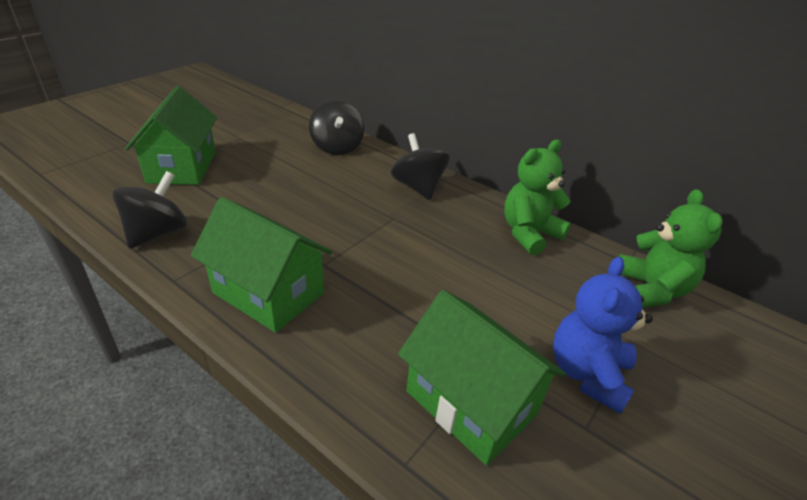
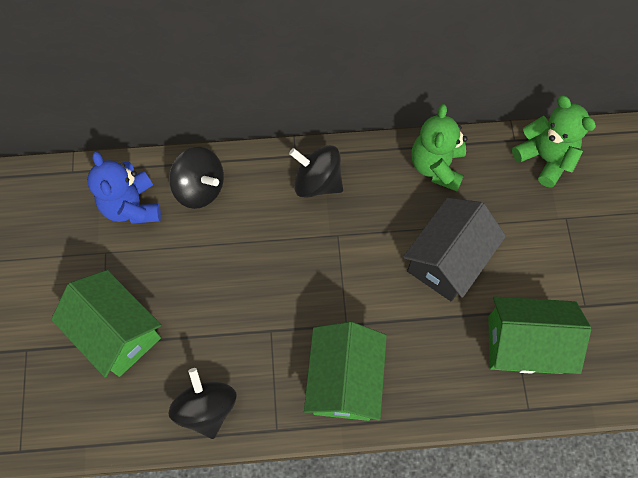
camera: 40 degrees left, 30 degrees up
(268, 293) = (344, 380): green house -> green house turned 75 degrees counterclockwise
(467, 288) = (447, 260): none -> black house
(587, 373) = (561, 267): blue teddy bear -> blue teddy bear (132, 206)

